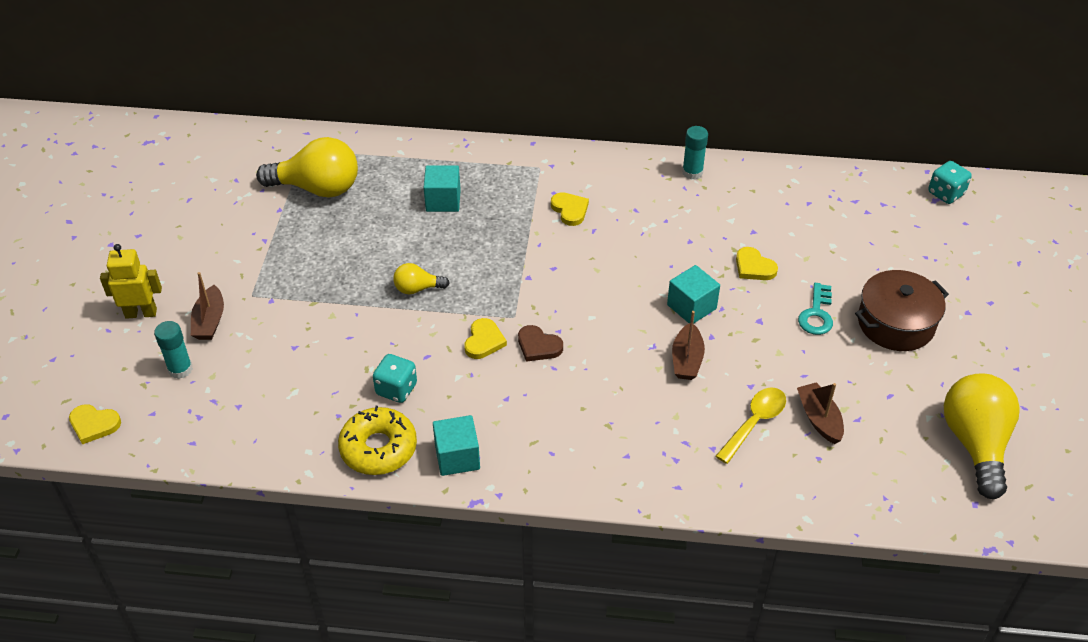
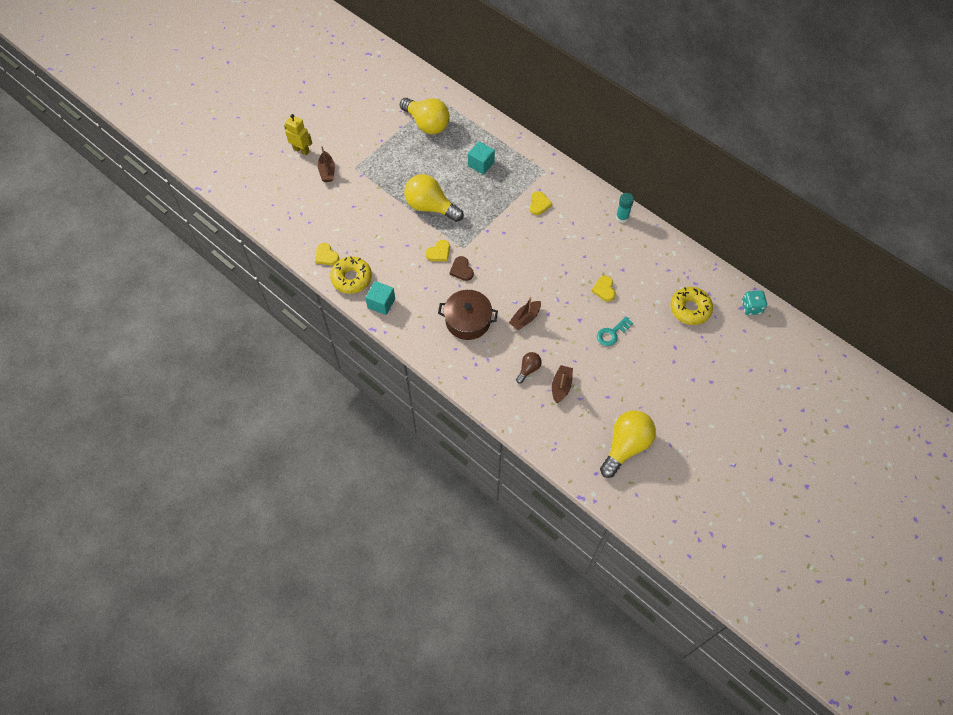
camera: 35 degrees right, 15 degrees up
(94, 425) = (246, 196): yellow heart -> yellow heart (326, 256)
(180, 369) = (298, 189): turquoise glue stick -> none
(209, 321) = (327, 171): brown boat -> brown boat turned 45 degrees counterclockwise
(396, 389) = (381, 254): turquoise dice -> none
(417, 288) = (430, 207): yellow light bulb -> yellow light bulb, size x2.04
(691, 307) = (552, 292): turquoise cube -> none
(754, 422) = (528, 369): yellow spoon -> brown light bulb
(879, 233) = (690, 309): none -> yellow donut
(896, 323) = (648, 362): brown pot -> brown pot (468, 320)

